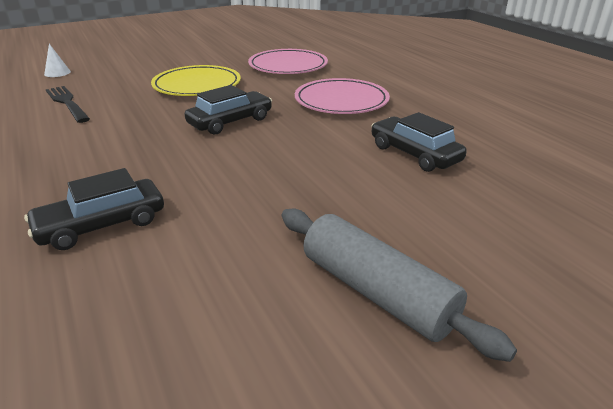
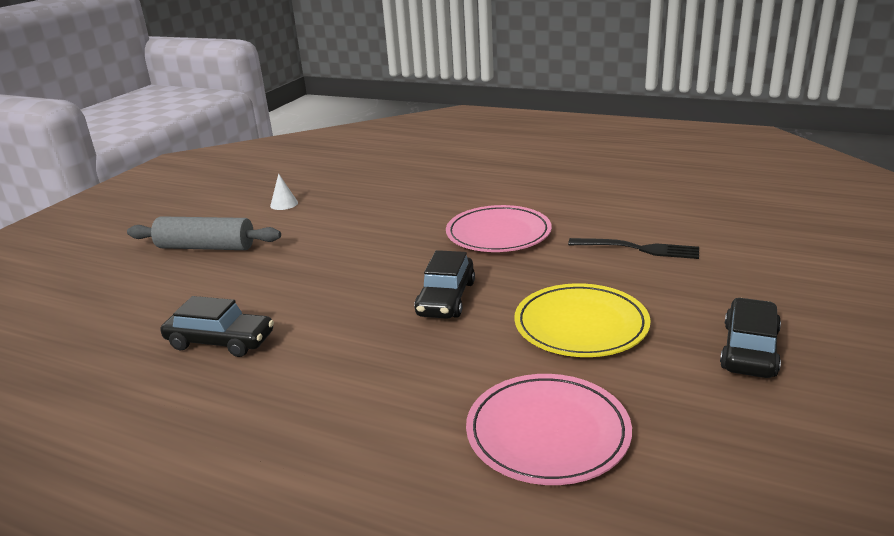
camera: 145 degrees right, 5 degrees down
(57, 73) = (771, 268): white cone -> white cone (284, 204)
(101, 225) = (397, 213): black car -> black car (749, 350)
(341, 101) = (363, 384): pink plate -> pink plate (498, 234)

